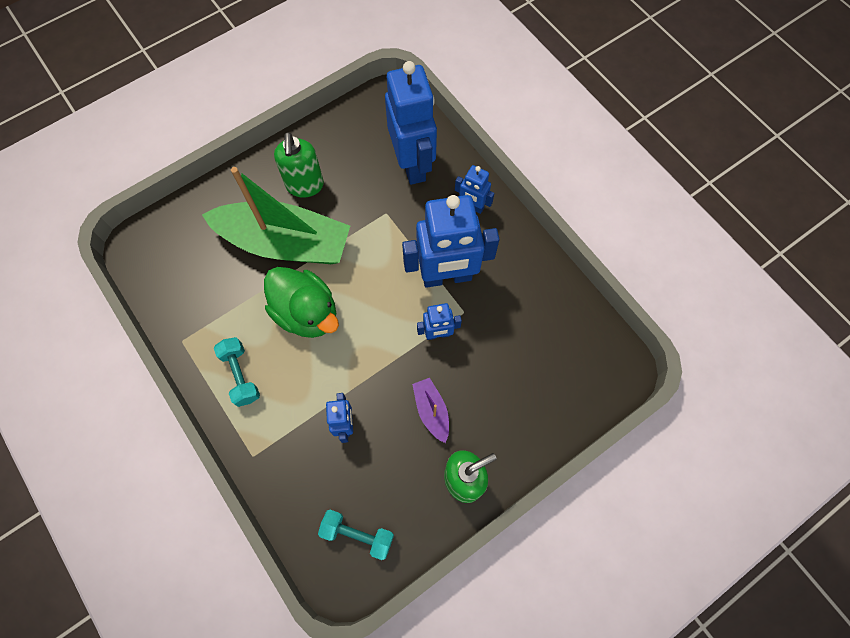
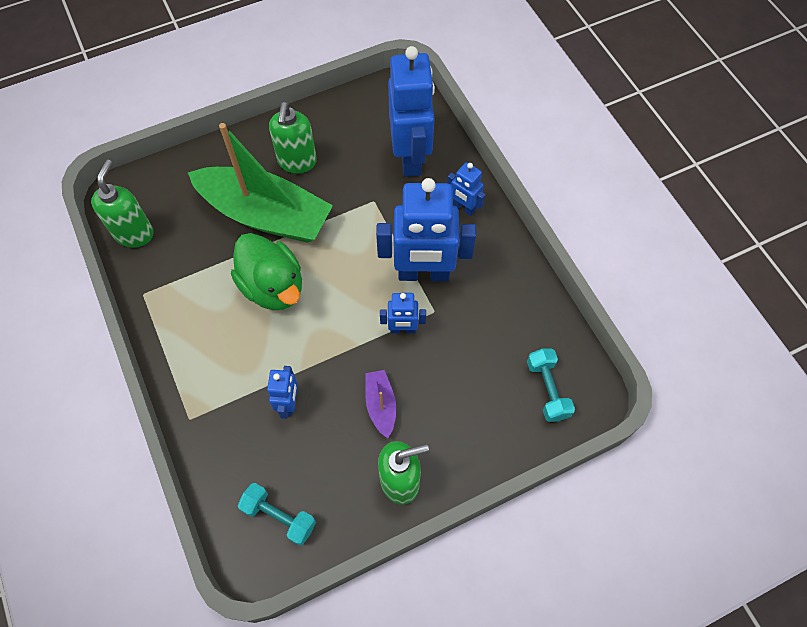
camera: 10 degrees right, 5 degrees down
(160, 282) = (134, 233): none -> green soap dispenser
(240, 375) = (194, 337): turquoise dumbbell -> turquoise dumbbell (547, 389)

